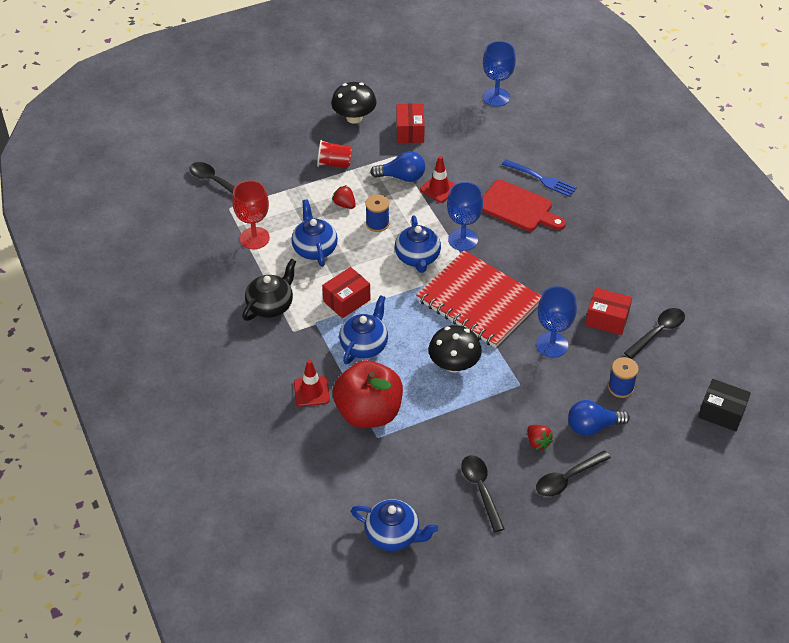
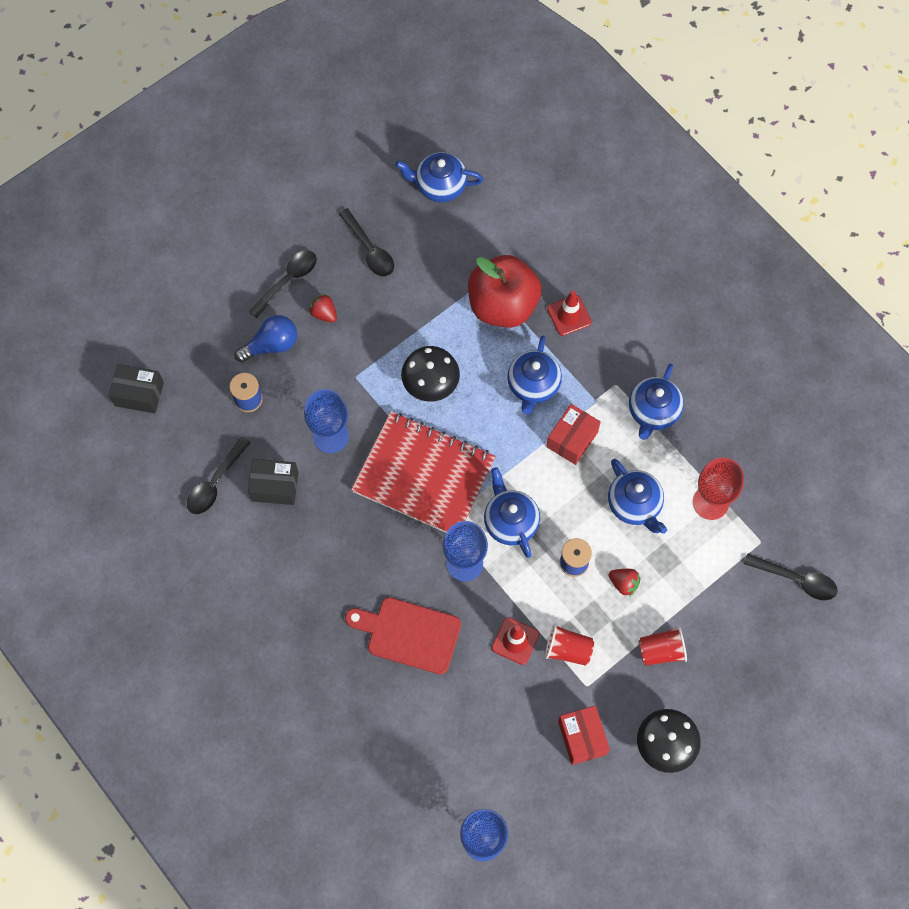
camera: 165 degrees right, 20 degrees up
(270, 305) = (653, 411): black teapot -> blue teapot
(402, 177) = (567, 649): blue light bulb -> red cup
(542, 179) = (389, 693): blue fork -> none
(607, 319) = (275, 486): red box -> black box

